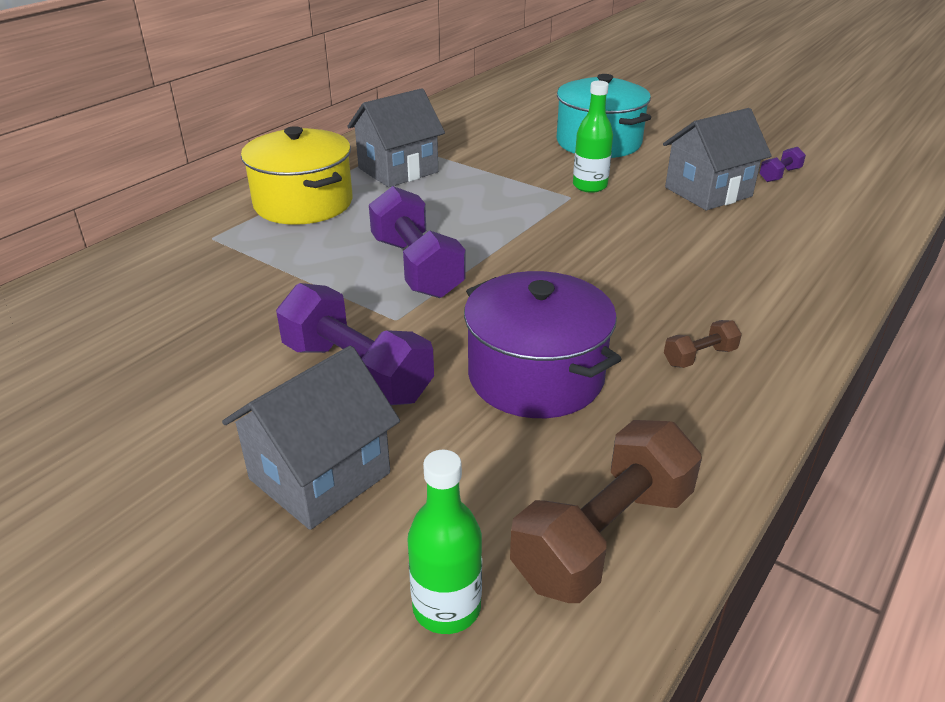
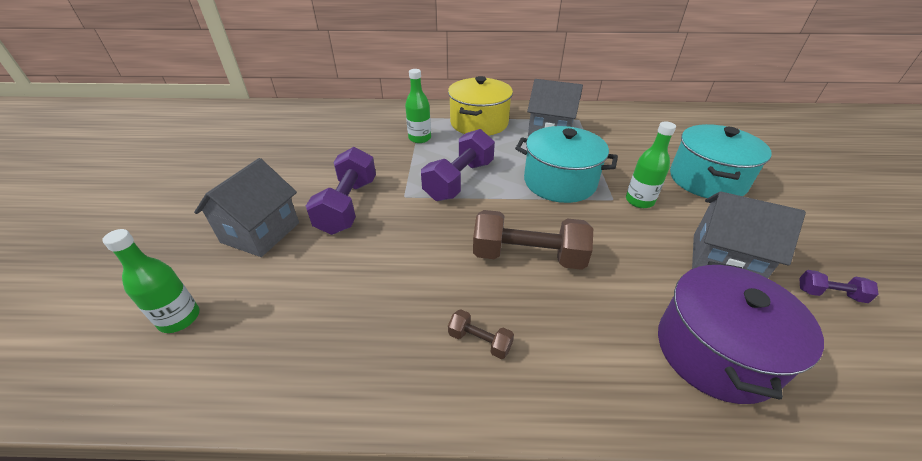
camera: 55 degrees right, 5 degrees up
(269, 258) = (419, 138): none -> green bottle
(319, 476) = (260, 232): grey house -> grey house turned 75 degrees counterclockwise
(505, 210) = (559, 182): none -> turquoise pot
(535, 376) = (392, 269): purple pot -> purple pot (714, 351)
(603, 536) = (256, 362): brown dumbbell -> brown dumbbell (528, 256)

